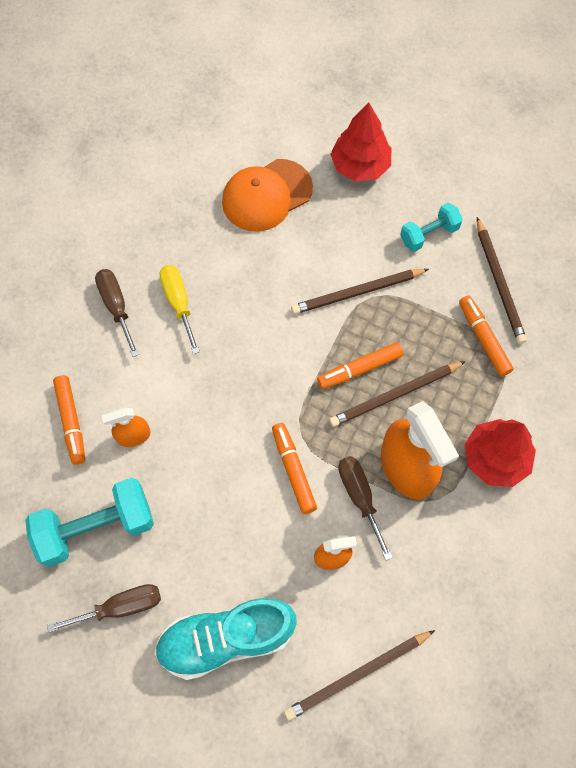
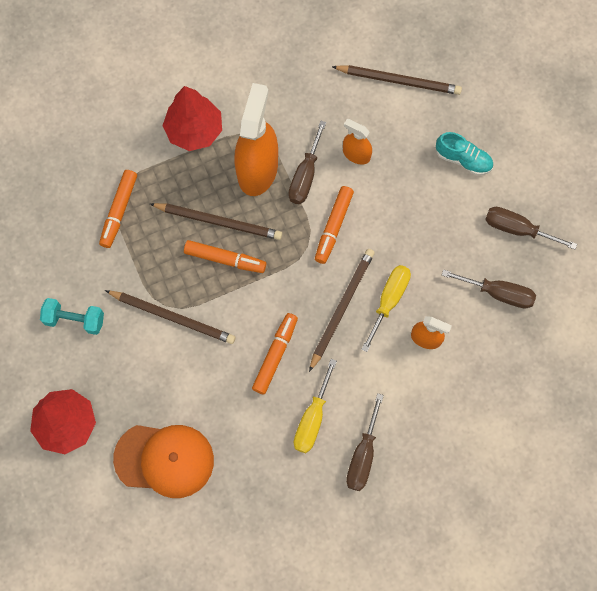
camera: 140 degrees left, 5 degrees up
(71, 422) = (463, 385): orange marker -> orange marker (275, 355)
(96, 528) = (498, 293): turquoise dumbbell -> brown screwdriver
(191, 443) = (389, 301): none -> yellow screwdriver
(226, 639) = (463, 160): turquoise shoe -> turquoise shoe, size x0.55
(499, 283) = (65, 241): brown pencil -> brown pencil (341, 308)

